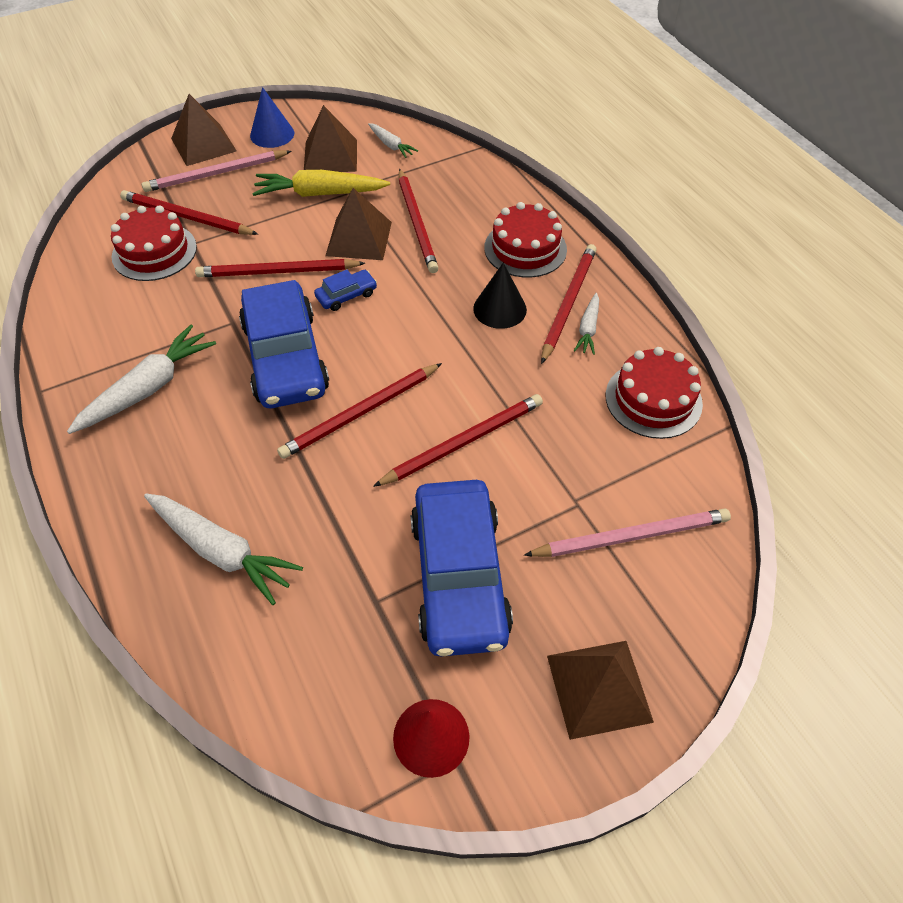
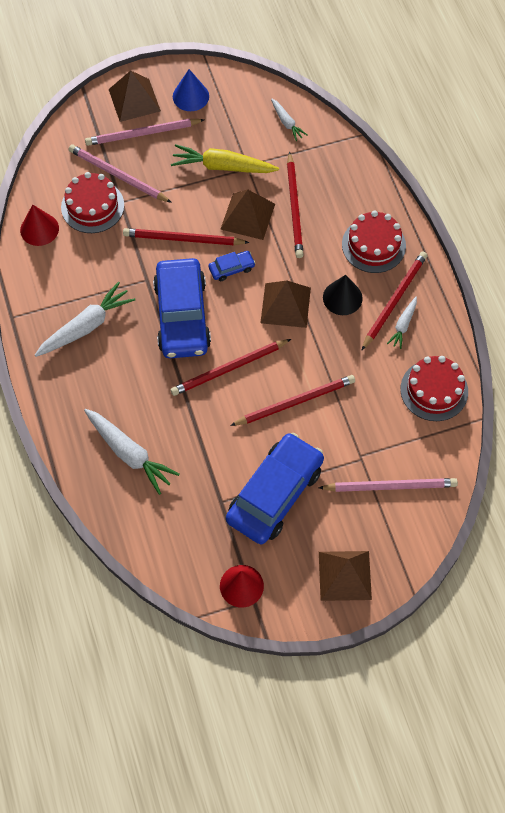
camera: 10 degrees right, 10 degrees up
(82, 284) = (39, 229): none -> red cone
(186, 217) = (118, 175): red pencil -> pink pencil
(330, 156) = (235, 127): brown pyramid -> brown pyramid (285, 305)
(459, 576) = (275, 494): blue car -> blue car turned 150 degrees counterclockwise

